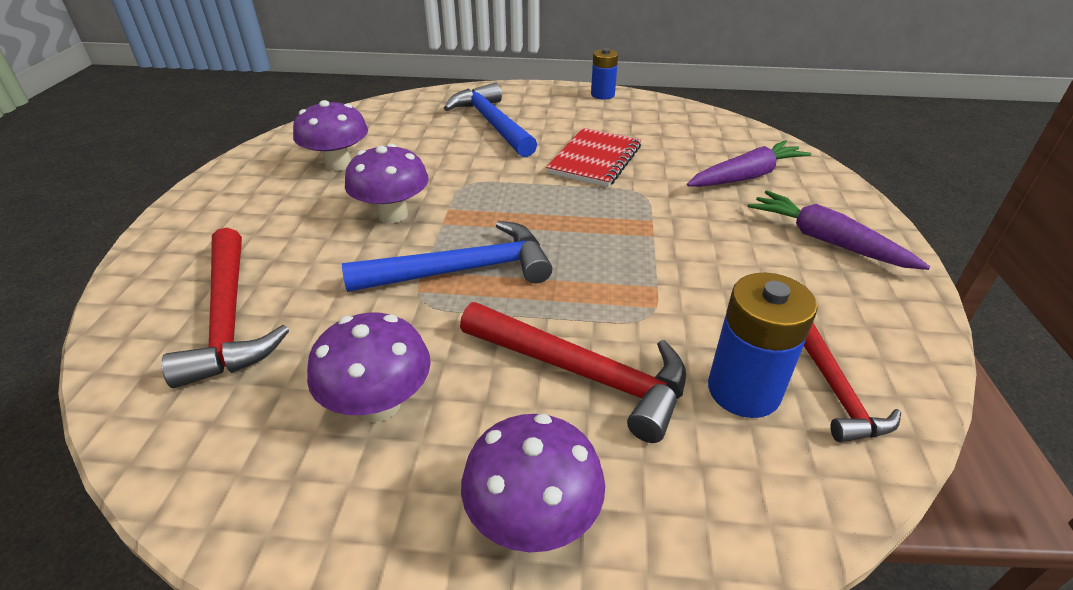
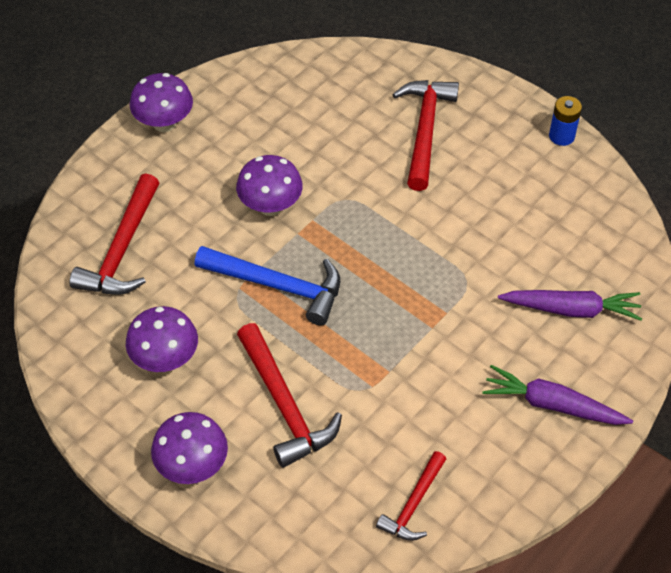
camera: 35 degrees right, 15 degrees up
(338, 164) = (269, 125): purple mushroom -> purple mushroom (164, 123)
(492, 124) = (424, 130): blue hammer -> red hammer
(595, 160) = (468, 223): red notebook -> none
(743, 390) = (362, 470): blue battery -> none
(827, 241) = (552, 405): purple carrot -> purple carrot turned 60 degrees counterclockwise

